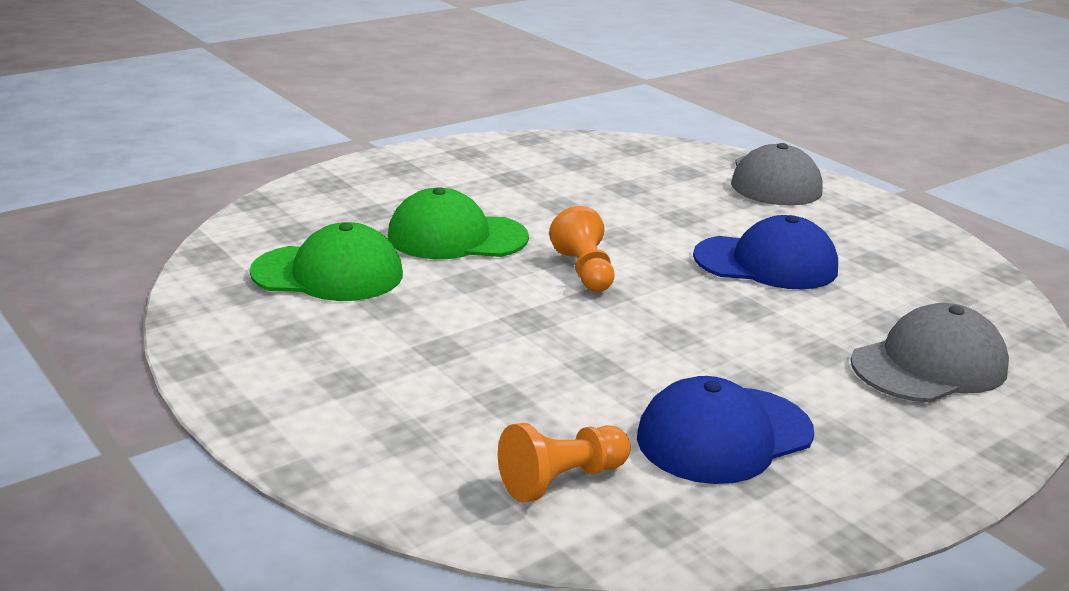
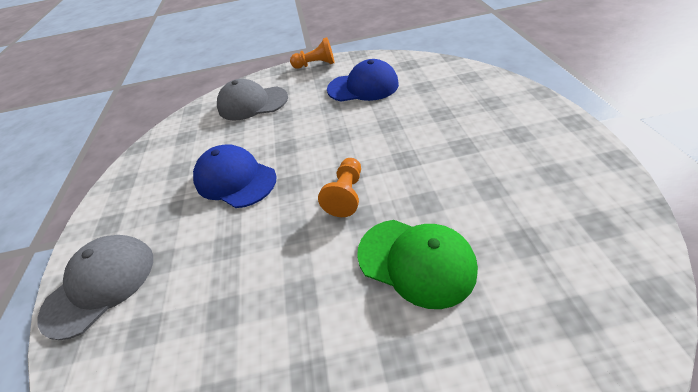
camera: 145 degrees left, 20 degrees up
(328, 273) = (532, 232): green cap -> none
(561, 480) = (434, 79): orange pawn -> orange pawn (316, 65)

